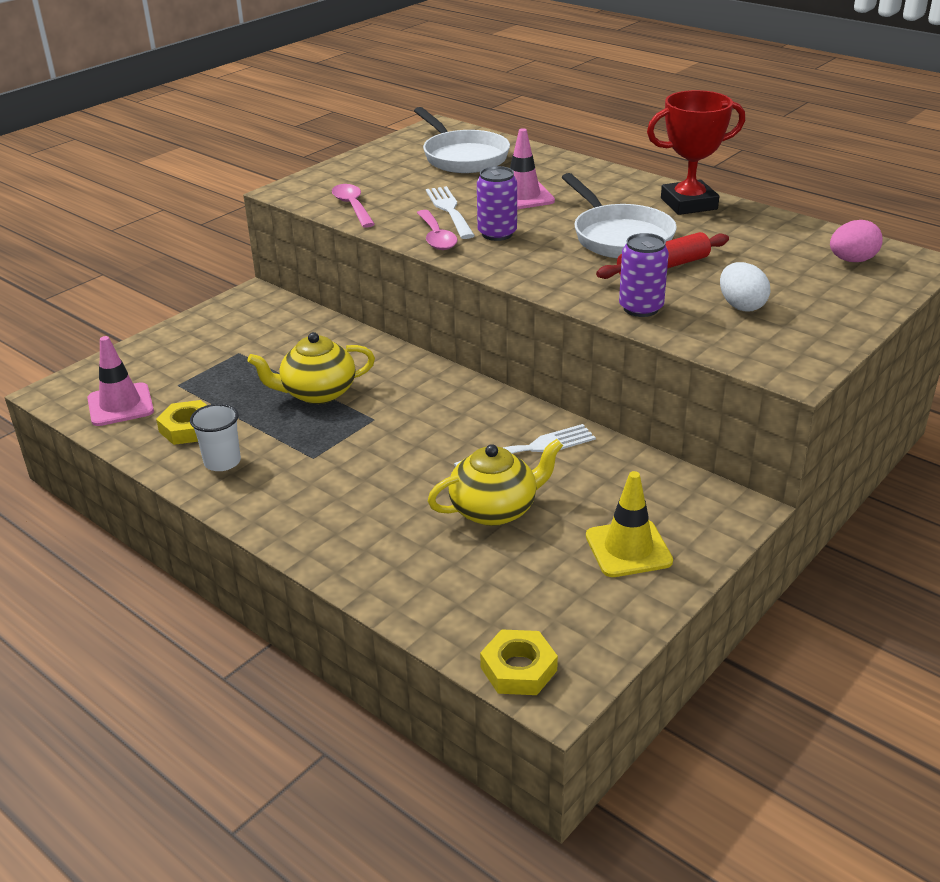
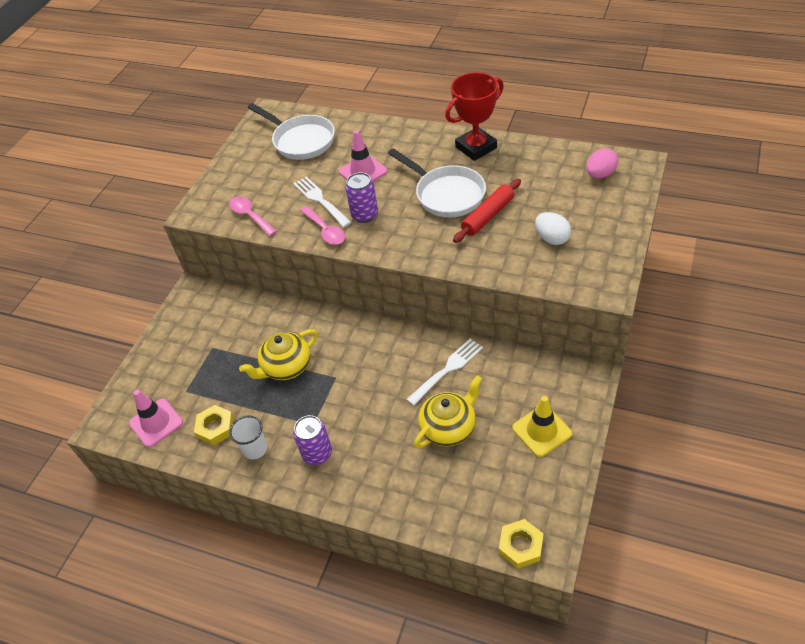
camera: 15 degrees left, 15 degrees up
(641, 308) = (491, 260): purple can -> purple can (317, 453)

